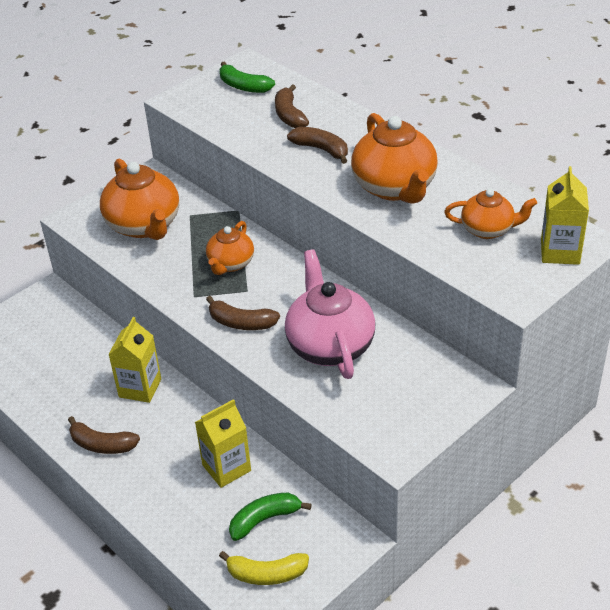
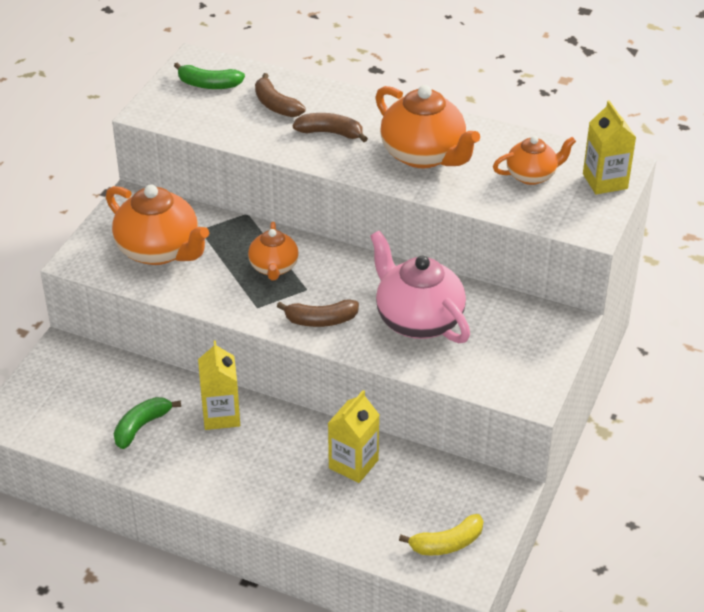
camera: 25 degrees left, 0 degrees up
(102, 444) = (217, 478): brown banana -> none
(264, 519) = (417, 498): green banana -> green banana (141, 426)

